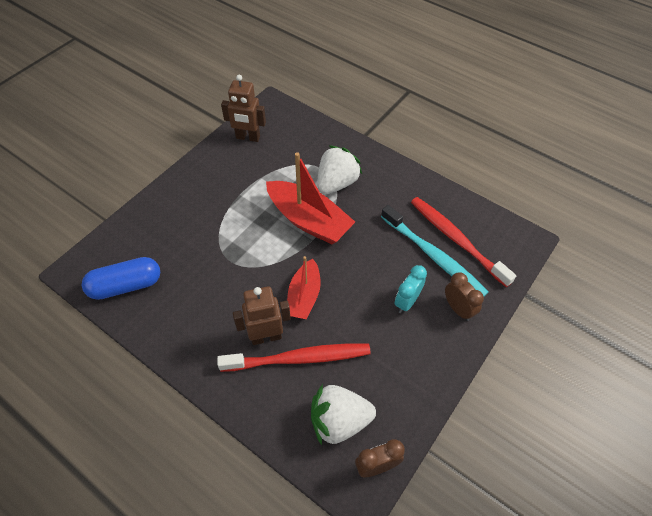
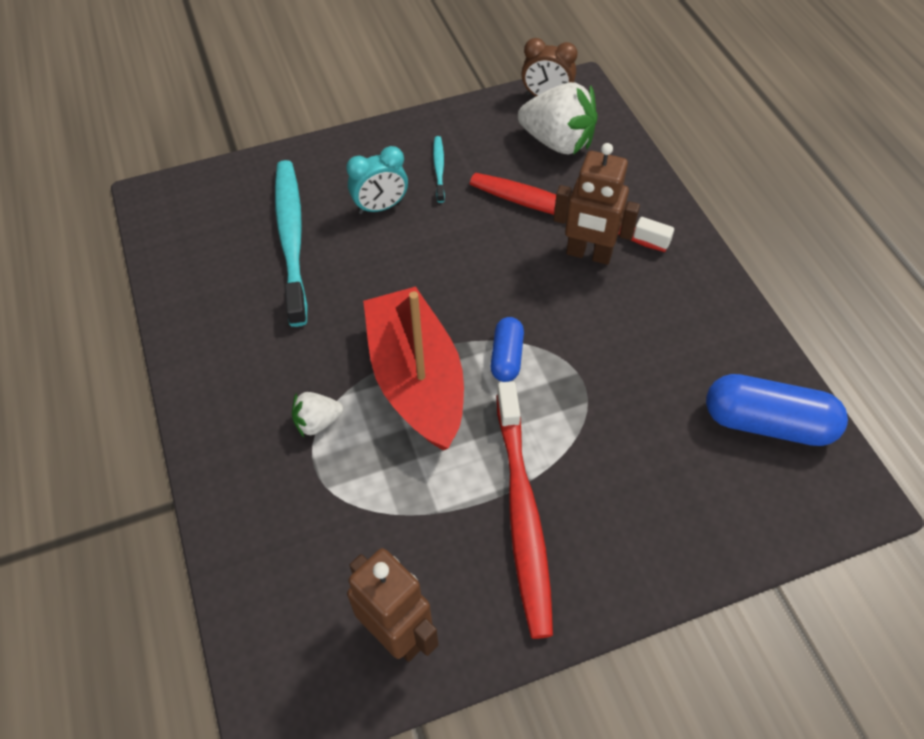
camera: 145 degrees left, 0 degrees up
(274, 252) = (507, 357): none -> blue capsule
(304, 296) = (506, 276): red boat -> none
(336, 183) = (317, 422): white strawberry -> white strawberry, size x0.51
(398, 350) = (439, 168): none -> turquoise toothbrush
(456, 239) = (239, 243): red toothbrush -> red toothbrush (523, 515)
(458, 309) = (329, 172): brown clock -> none

